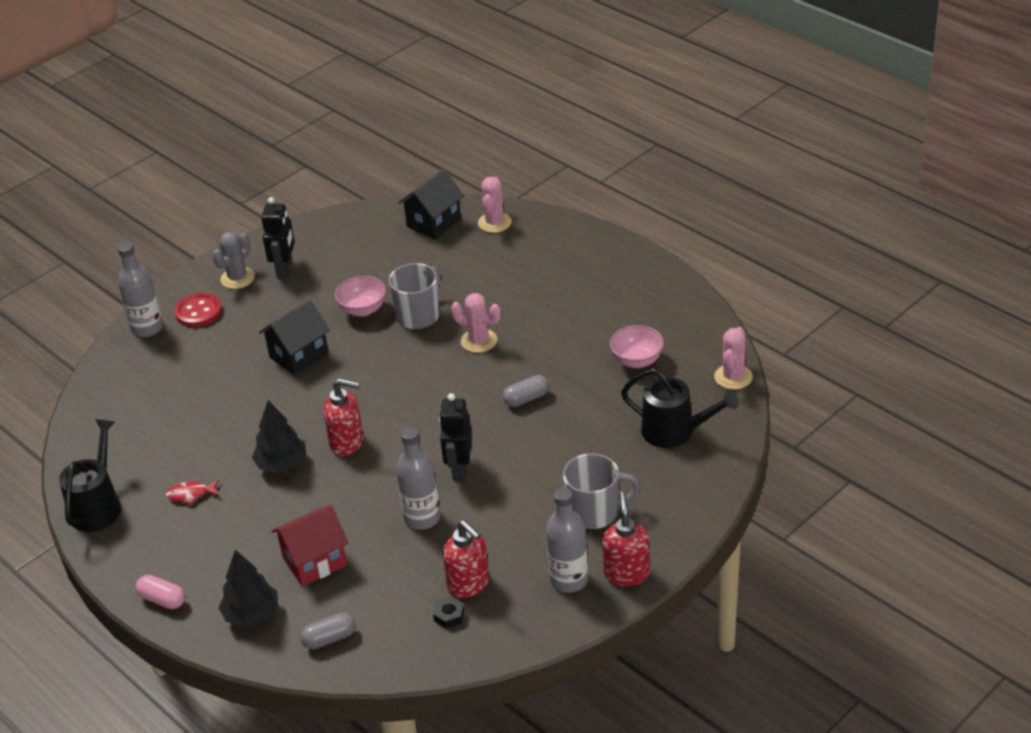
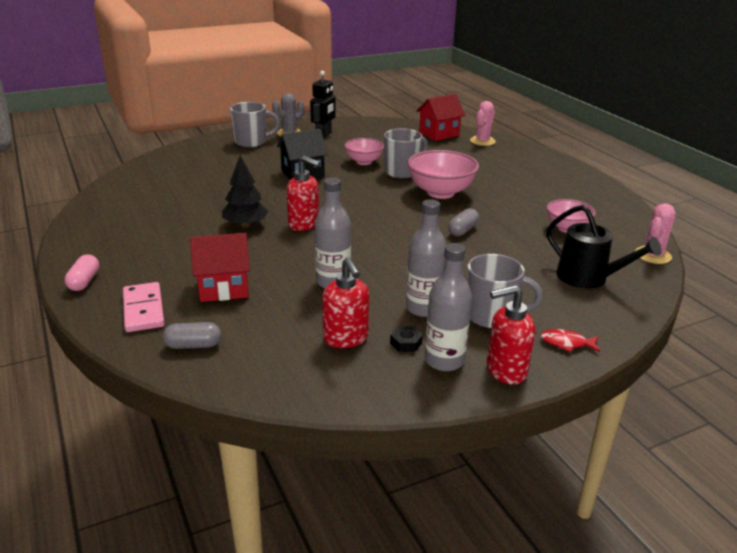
camera: 15 degrees right, 10 degrees down
(97, 506) = (94, 217): black watering can -> none
(147, 328) = (212, 143): grey bottle -> grey bottle (423, 308)
(162, 599) = (84, 281): pink capsule -> pink capsule turned 45 degrees clockwise
(191, 494) = (165, 226): red fish -> red fish (566, 343)
(198, 312) = (252, 142): red button -> grey mug
(252, 614) = (143, 310): black tree -> pink domino
(434, 223) = (439, 134): black house -> red house
(449, 616) = (313, 358): black nut -> black nut (406, 343)
(459, 469) = (384, 259): black robot -> none
(479, 341) = (440, 192): pink cactus -> pink bowl
(526, 399) = (463, 230): grey capsule -> grey capsule turned 45 degrees counterclockwise
(626, 573) = (505, 370): red soap dispenser -> red soap dispenser turned 120 degrees counterclockwise

